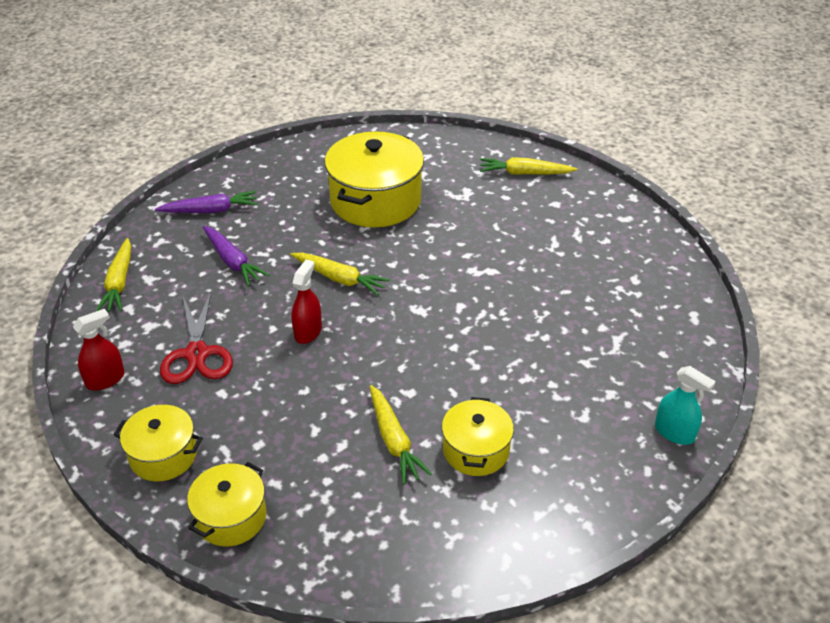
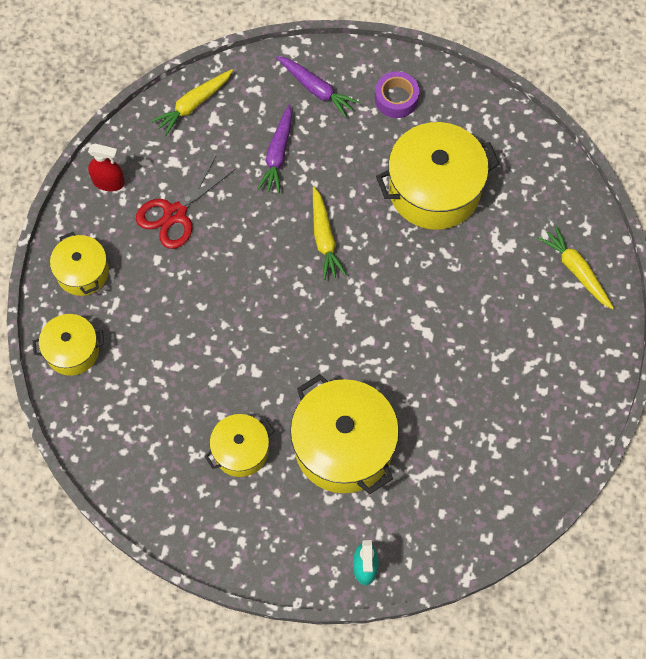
camera: 50 degrees right, 25 degrees up
(277, 178) = (396, 99): none -> purple tape
(308, 332) = (254, 263): red spray bottle -> none
(394, 440) = (206, 395): yellow carrot -> none
(541, 377) = (343, 446): none -> yellow pot

